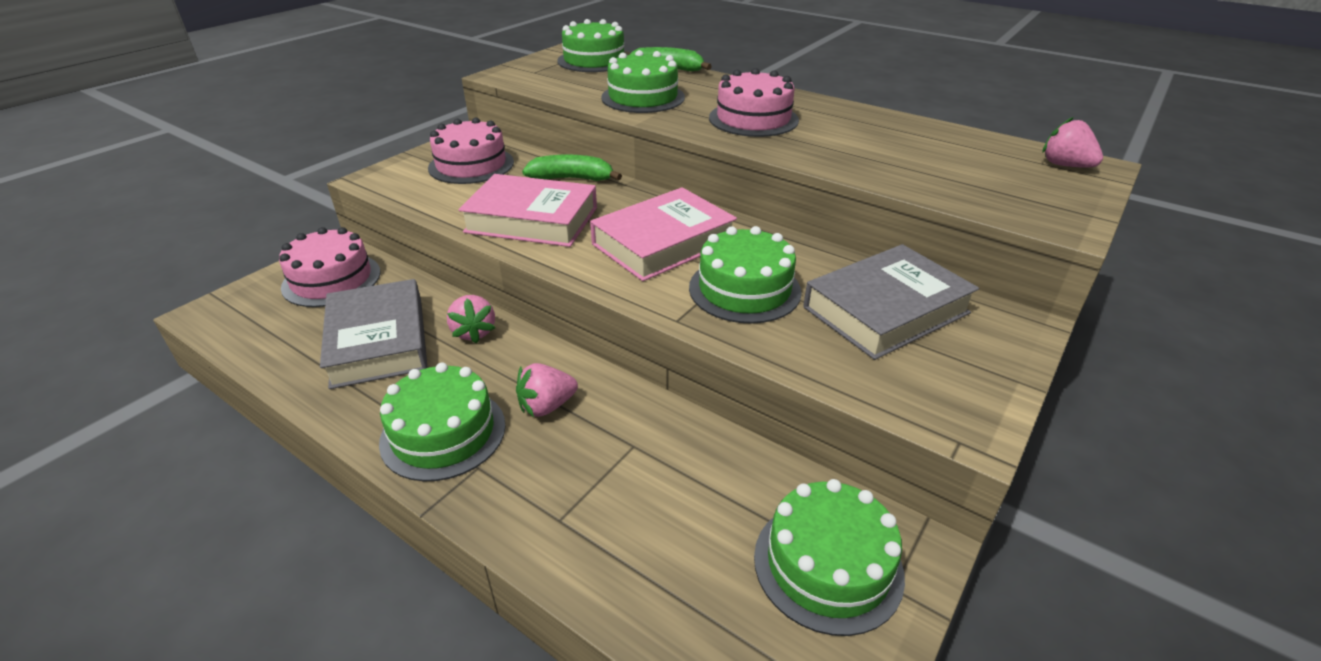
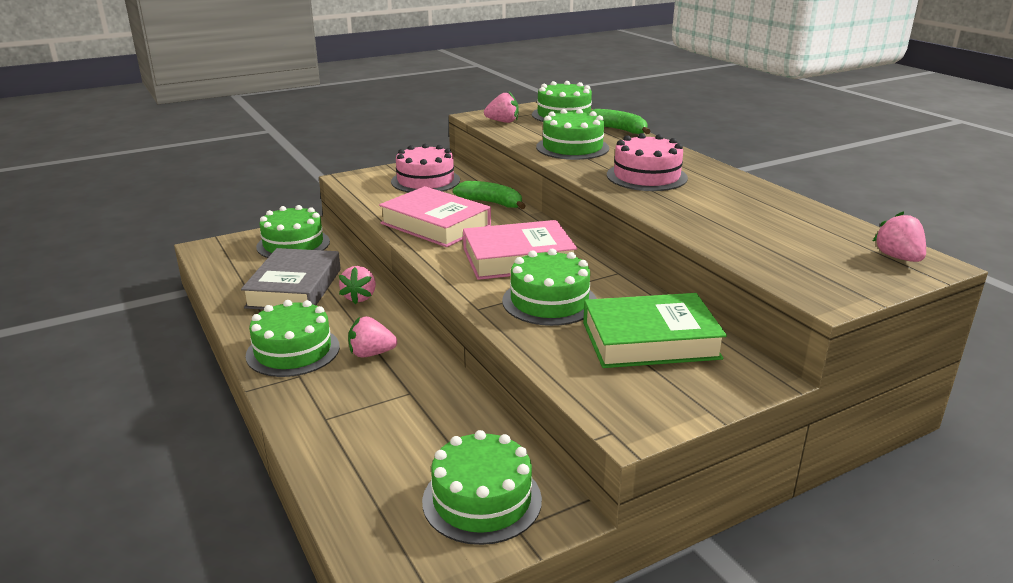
camera: 25 degrees right, 10 degrees down
(331, 279) = (293, 244): pink cake -> green cake
(535, 78) = (503, 122): none -> pink strawberry
(886, 310) = (650, 340): grey book -> green book

